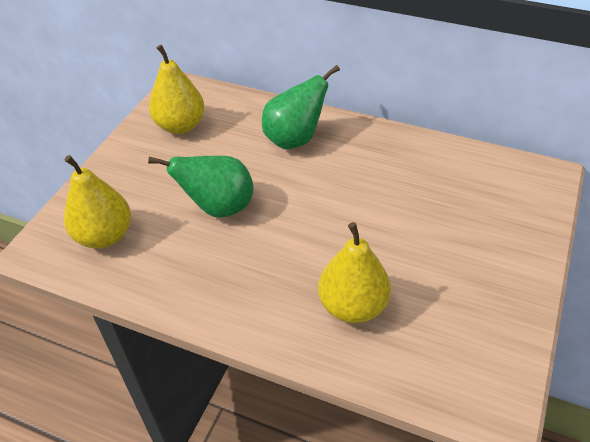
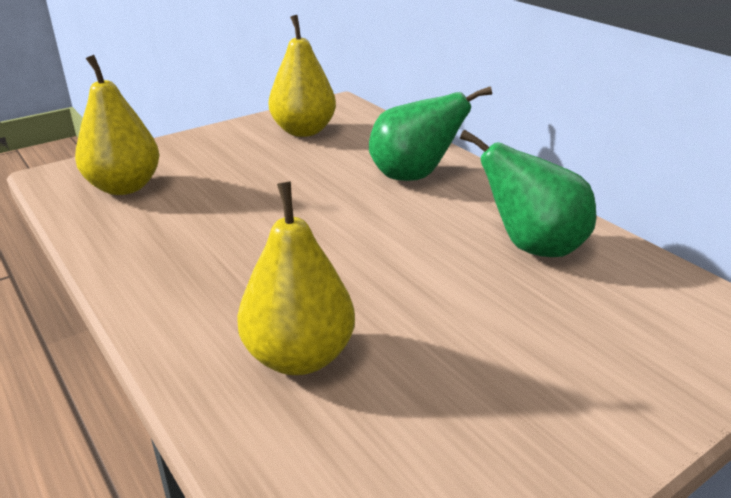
camera: 30 degrees right, 15 degrees down
(218, 207) = (259, 204): green pear -> green pear (532, 247)

